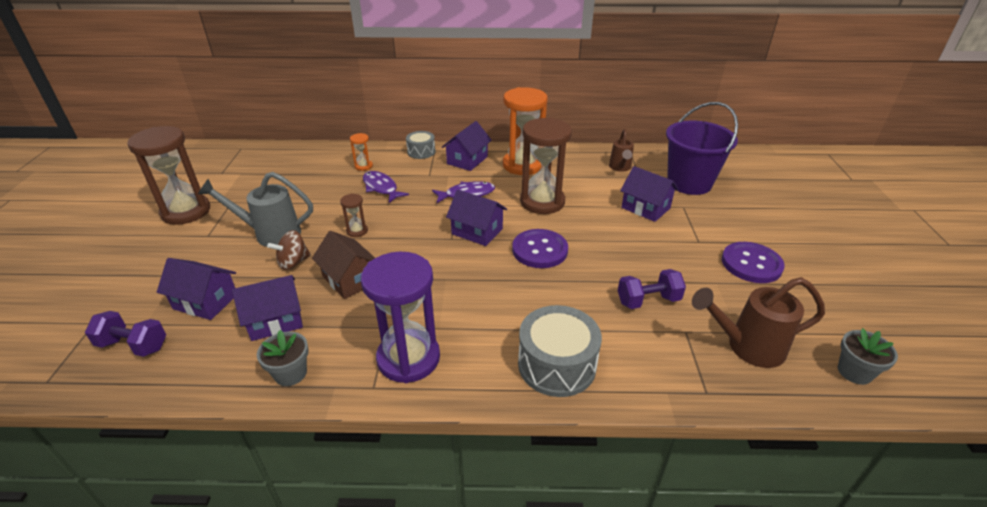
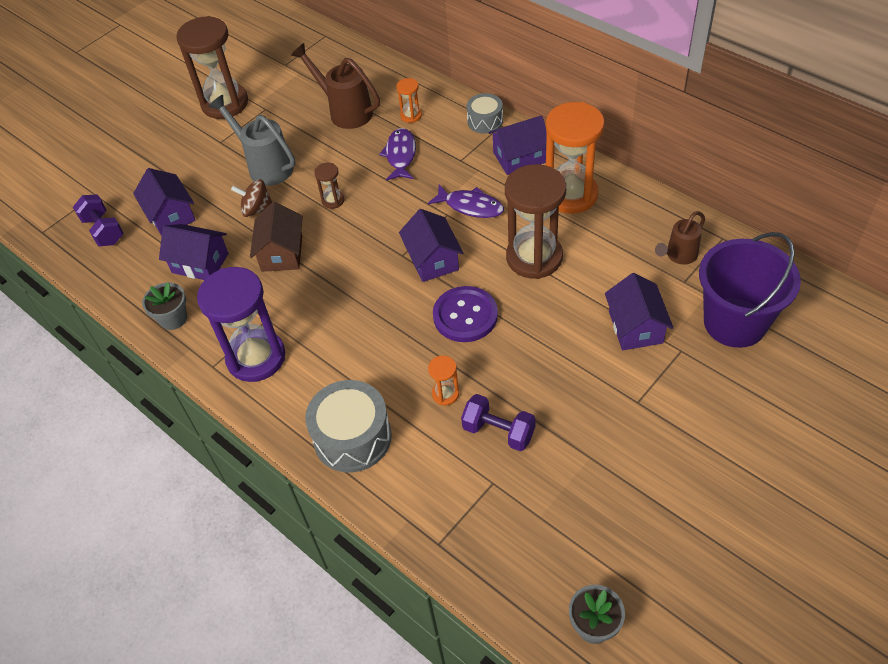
camera: 45 degrees right, 15 degrees up
(586, 299) = (445, 394): none -> orange hourglass
(747, 347) = (528, 535): brown watering can -> brown watering can (345, 111)
(751, 264) = (657, 462): purple button -> none

